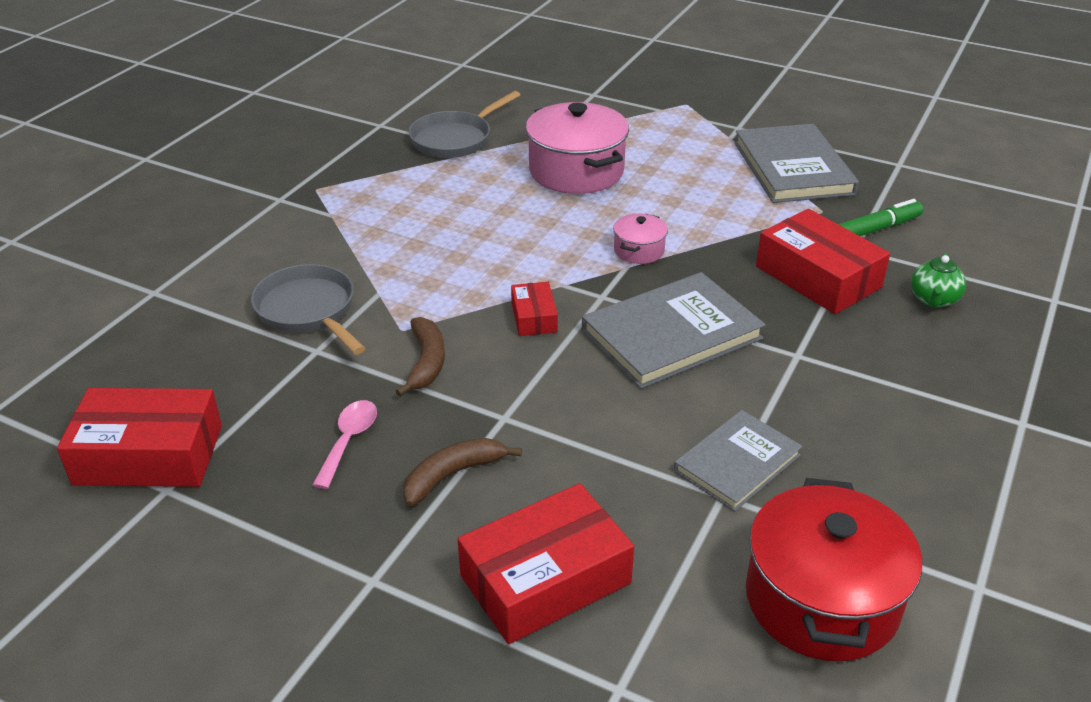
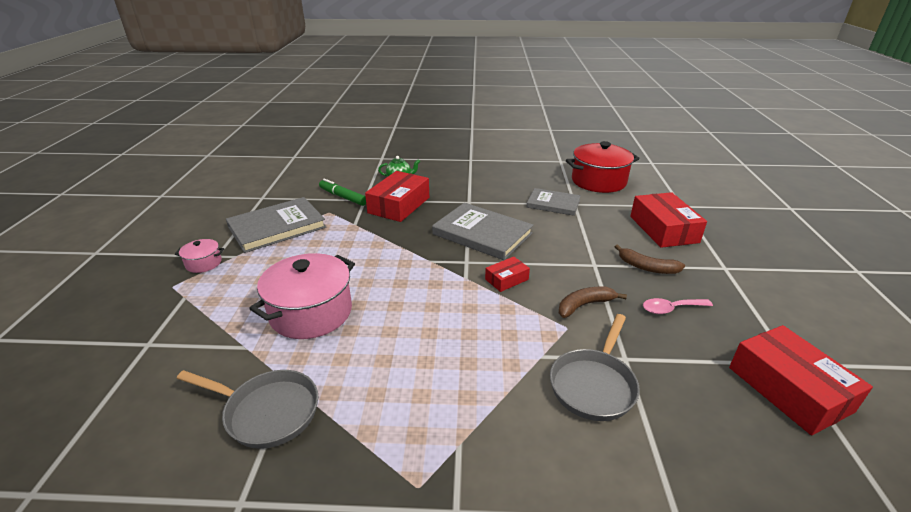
camera: 115 degrees left, 5 degrees down
(545, 579) = (663, 229): red box -> red box turned 45 degrees clockwise
(639, 250) = (408, 260): pink pot -> pink pot (204, 263)

